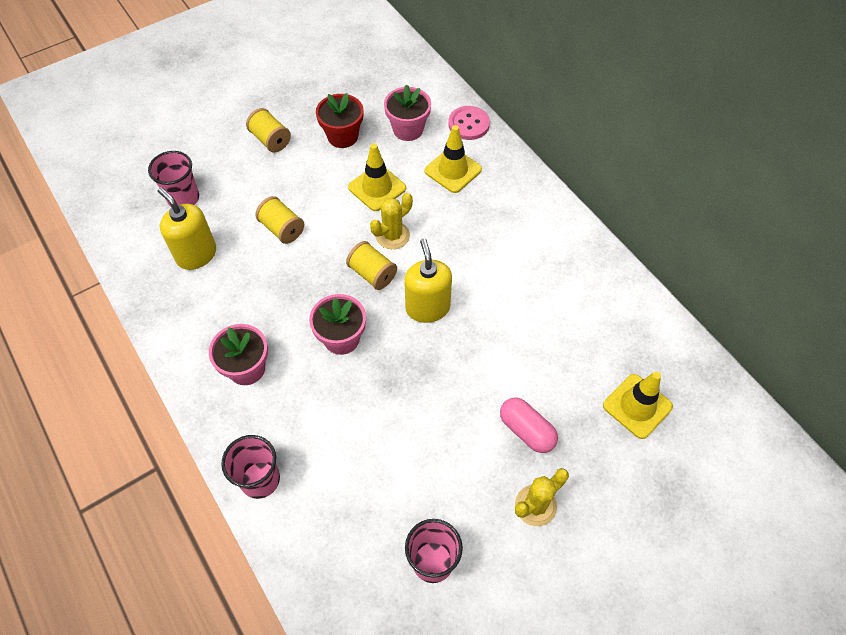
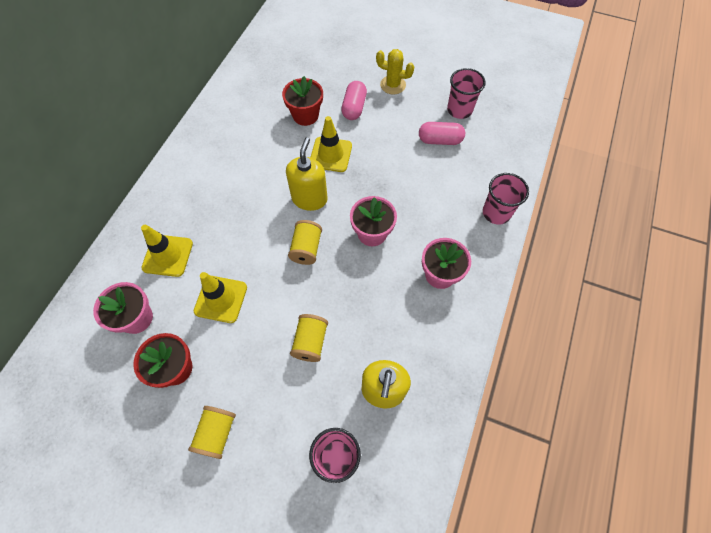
camera: 125 degrees left, 5 degrees up
(392, 235) = (262, 257): yellow cactus -> none
(403, 496) = (440, 140): none -> pink capsule
(427, 308) = (309, 199): yellow soap dispenser -> yellow soap dispenser turned 150 degrees clockwise
(468, 124) = (104, 274): pink button -> none
(550, 369) = (305, 115): none -> red flower pot
(637, 406) = (299, 70): yellow traffic cone -> yellow traffic cone (330, 154)

